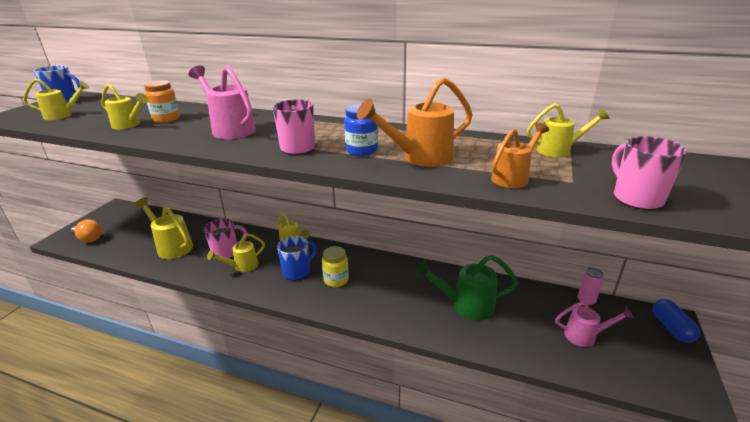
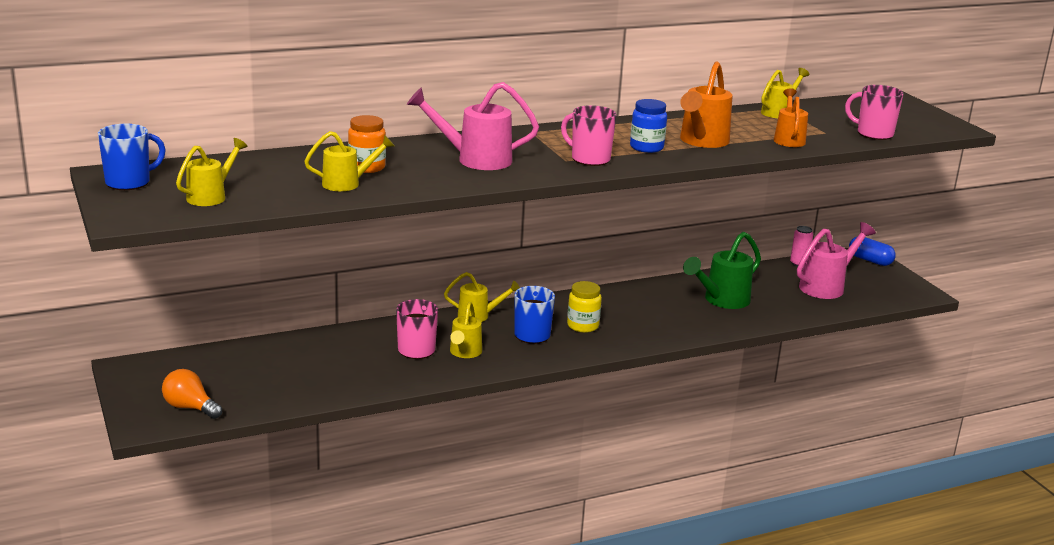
camera: 45 degrees left, 5 degrees down
(89, 239) = (190, 407): orange light bulb -> orange light bulb turned 135 degrees counterclockwise
(172, 246) = (334, 370): yellow watering can -> none
(585, 336) = (827, 286): pink watering can -> pink watering can, size x1.54

